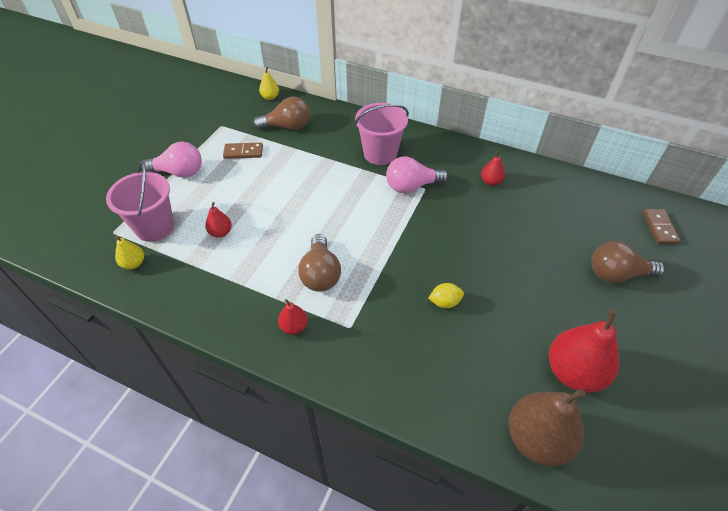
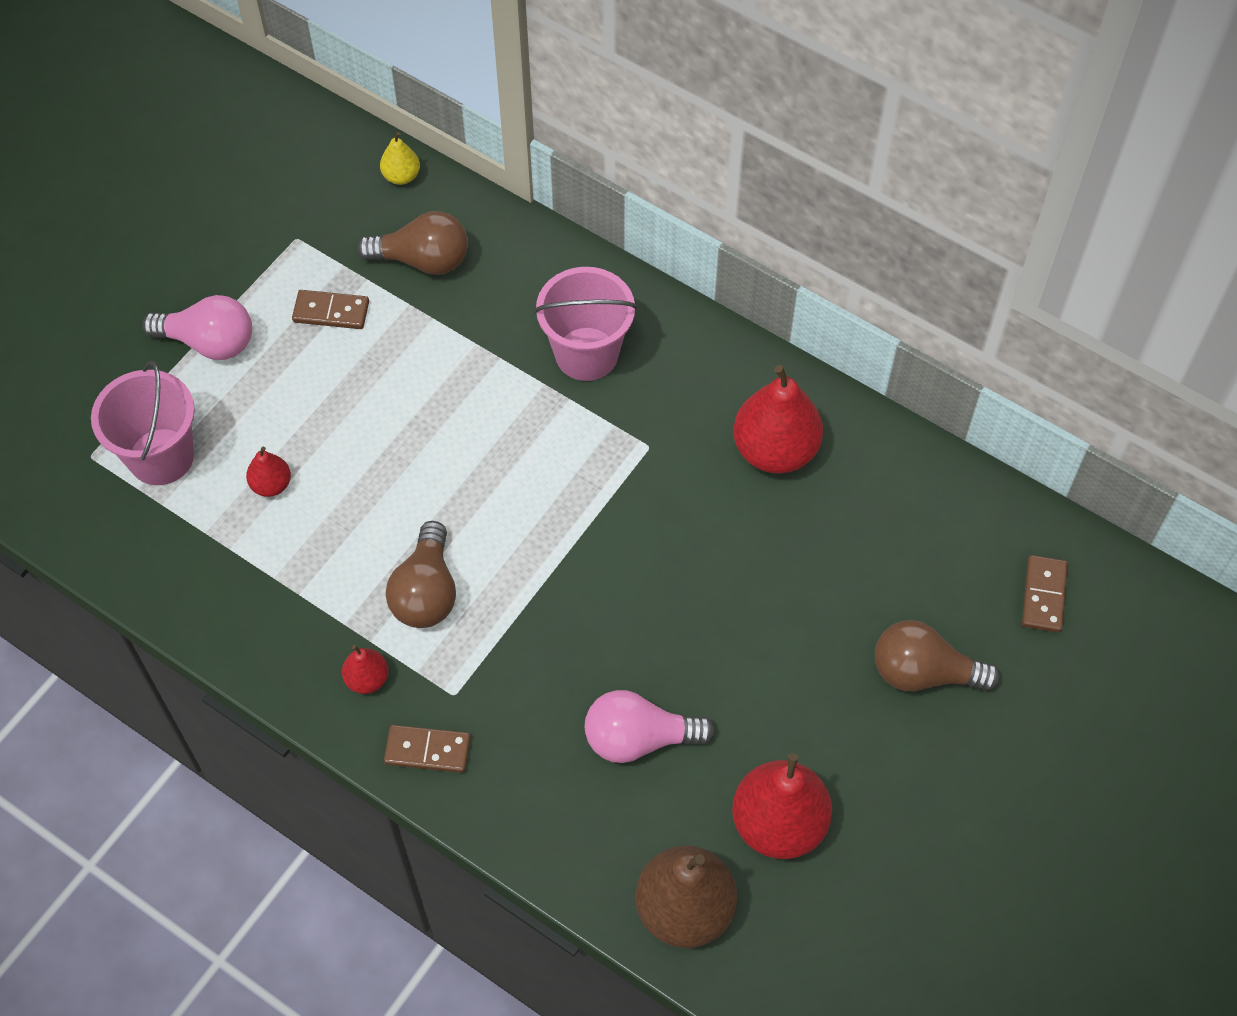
camera: 10 degrees right, 10 degrees up
(134, 263) = (124, 524): yellow pear -> none
(341, 363) = (427, 750): none -> brown domino
(411, 186) = (625, 438): pink light bulb -> pink light bulb (639, 738)
(444, 302) = (616, 676): yellow lemon -> none
(490, 182) = (775, 450): red pear -> red pear, size x2.04

